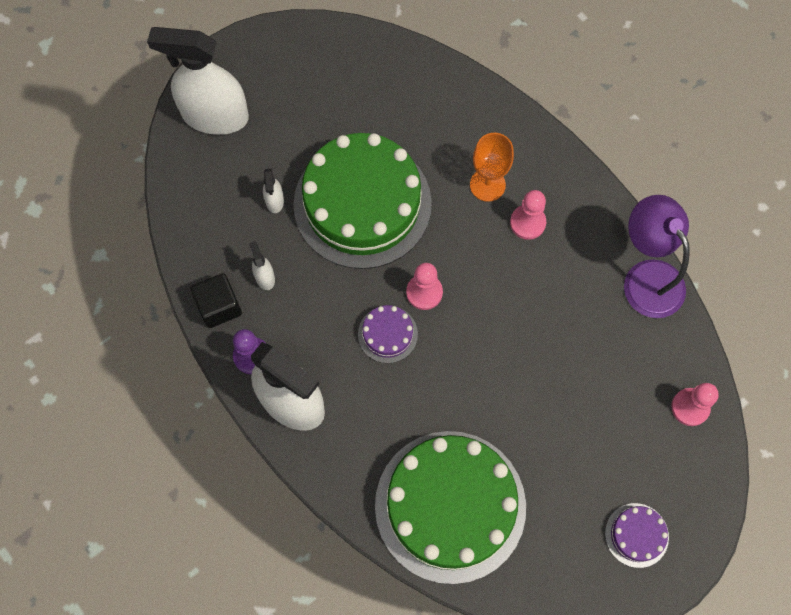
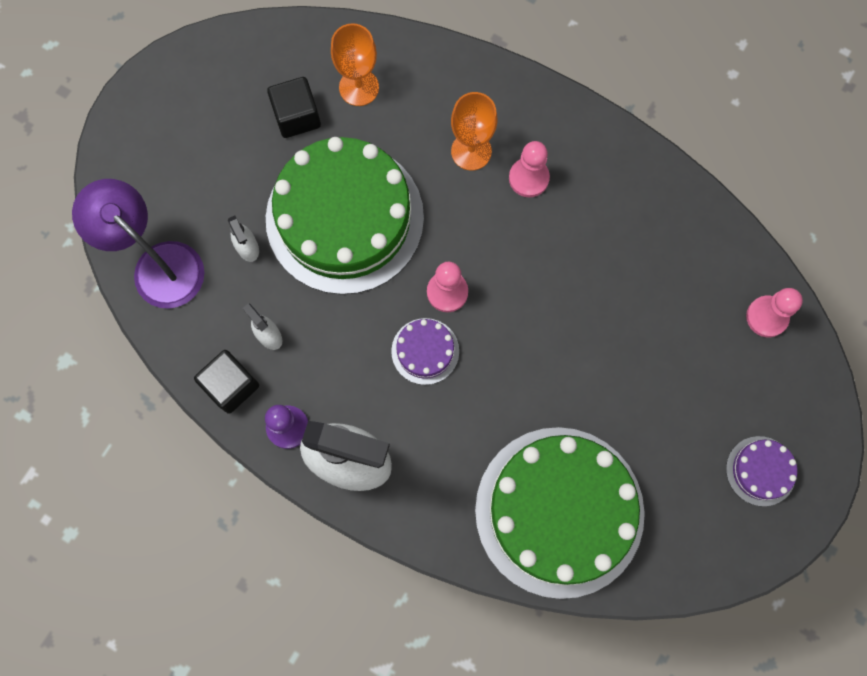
camera: 20 degrees left, 5 degrees up
(215, 116) = (145, 175): white spray bottle -> none
(354, 110) = (297, 116): none -> black cube
(414, 103) = (359, 87): none -> orange goblet
(646, 277) = (673, 194): purple lamp -> purple lamp (158, 264)

